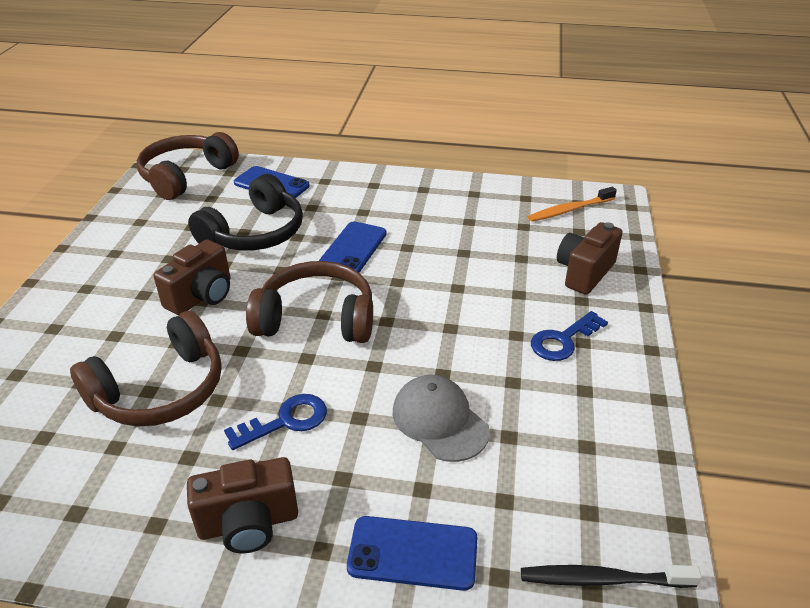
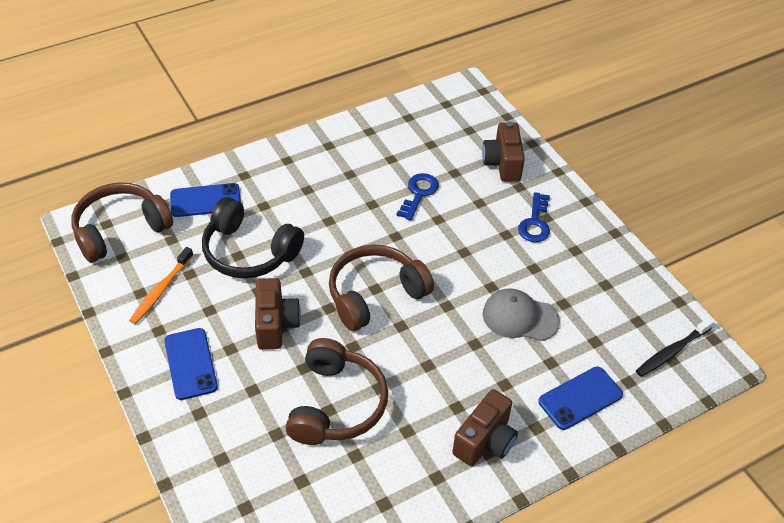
camera: 40 degrees left, 10 degrees up
(186, 176) = (120, 229): brown headphones -> brown headphones turned 60 degrees clockwise
(255, 233) = (249, 252): black headphones -> black headphones turned 120 degrees clockwise
(285, 421) = (436, 373): blue key -> blue key (418, 194)
(353, 248) = (337, 225): blue phone -> blue phone (190, 364)
(569, 210) = (447, 114): orange toothbrush -> orange toothbrush (161, 290)

